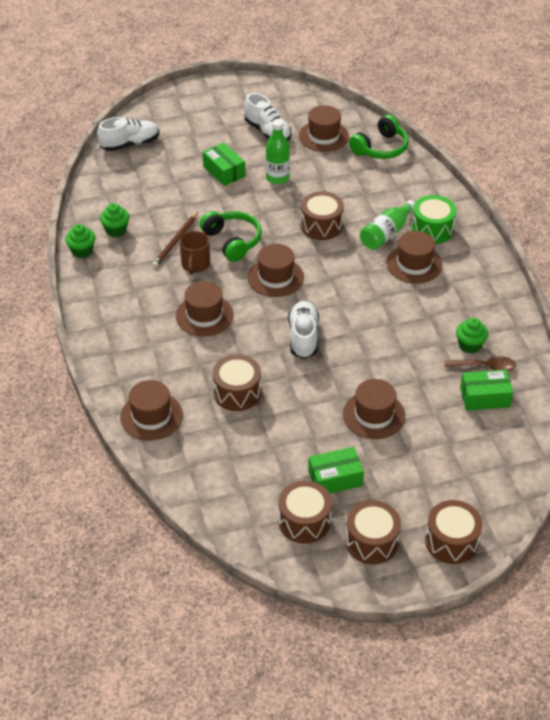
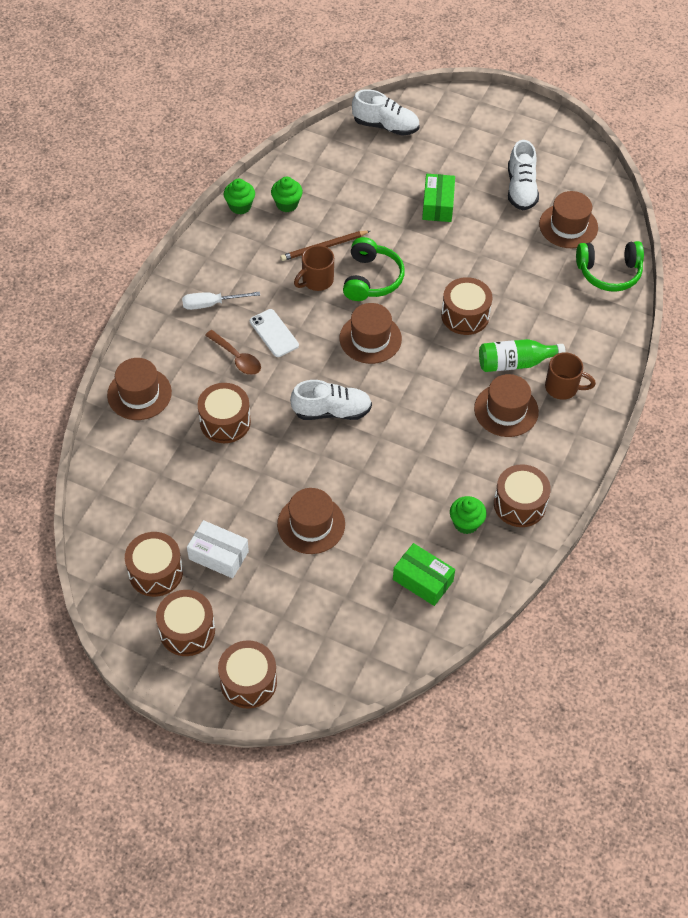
camera: 40 degrees right, 10 degrees up
(136, 325) = (211, 304): none -> white screwdriver
(204, 315) = (274, 333): brown hat -> white phone
(277, 178) = (478, 242): green bottle -> none
(303, 337) = (331, 411): white shoe -> white shoe turned 45 degrees clockwise
(335, 478) = (218, 555): green box -> white box
(432, 229) = (562, 387): green drum -> brown mug
(484, 367) = (455, 553): brown spoon -> brown spoon (237, 358)
(488, 312) = (519, 504): none -> brown drum

